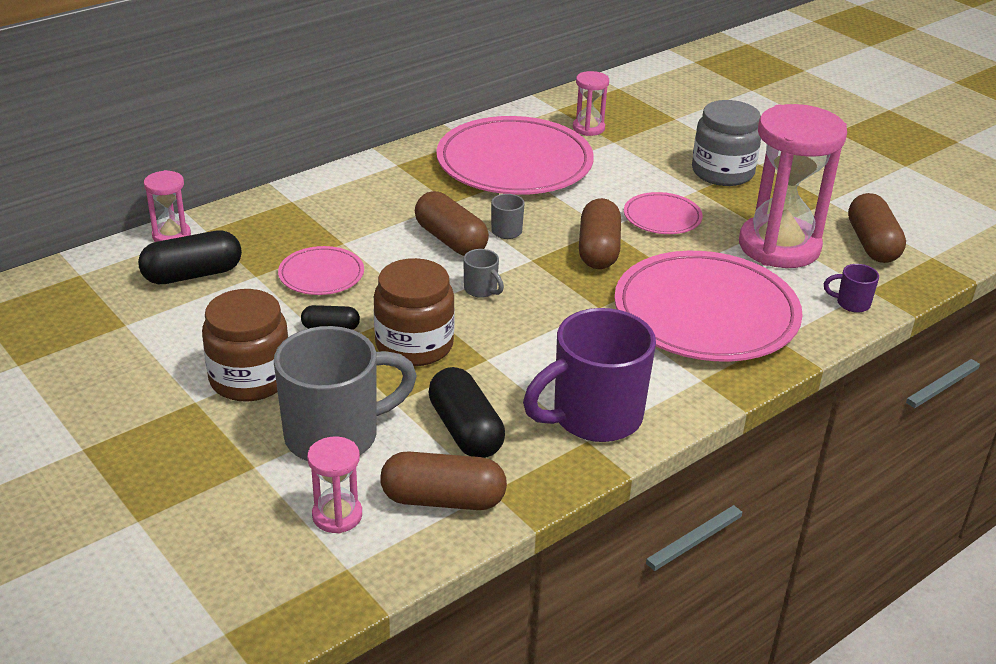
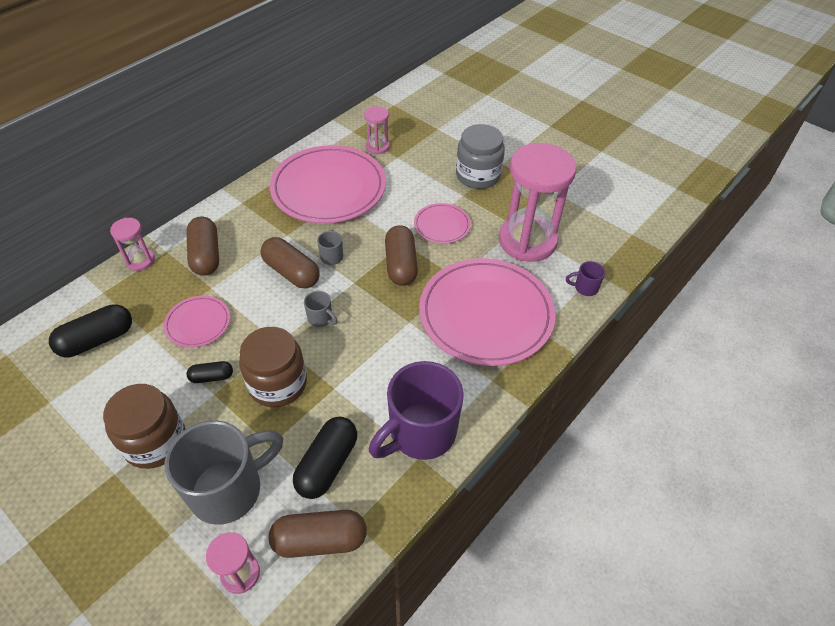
camera: 10 degrees left, 15 degrees up
(171, 235) = (76, 302): pink hourglass -> pink hourglass (140, 261)
(465, 430) = (327, 464): black capsule -> black capsule turned 60 degrees clockwise
(872, 244) = (590, 228): brown capsule -> brown capsule (206, 255)

